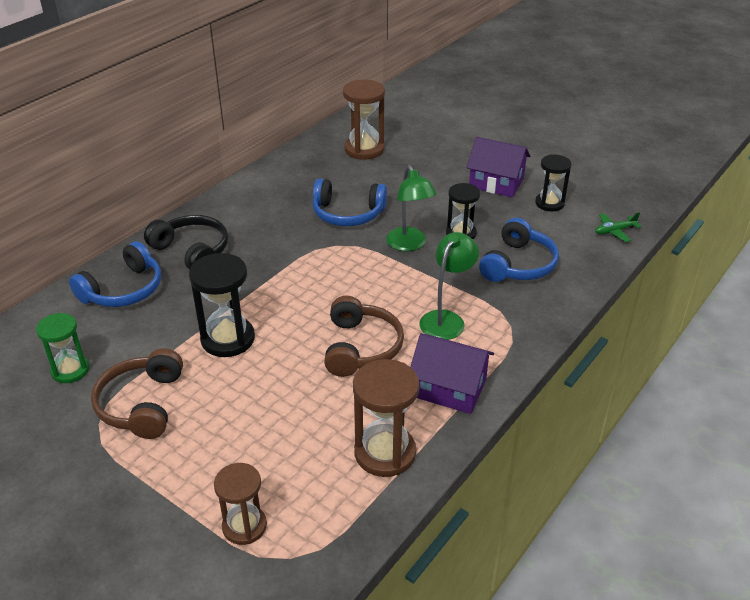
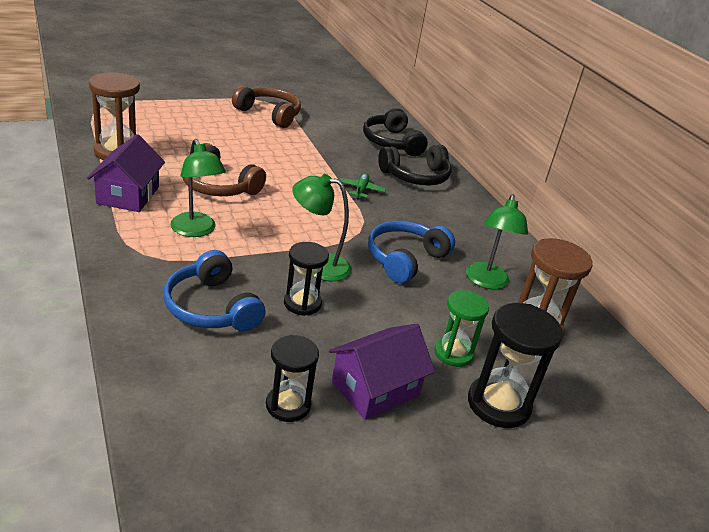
camera: 115 degrees right, 5 degrees down
(70, 370) = (326, 109): green hourglass -> green hourglass (453, 353)
(123, 290) = (391, 142): blue headphones -> black headphones
(228, 339) = (294, 152): black hourglass -> black hourglass (498, 404)
(244, 526) = (140, 105): brown hourglass -> none
(332, 176) = (486, 282): none -> green lamp
(449, 388) = (128, 195): purple house -> purple house turned 45 degrees counterclockwise
(614, 231) = (173, 421): green plane -> green plane (361, 190)

